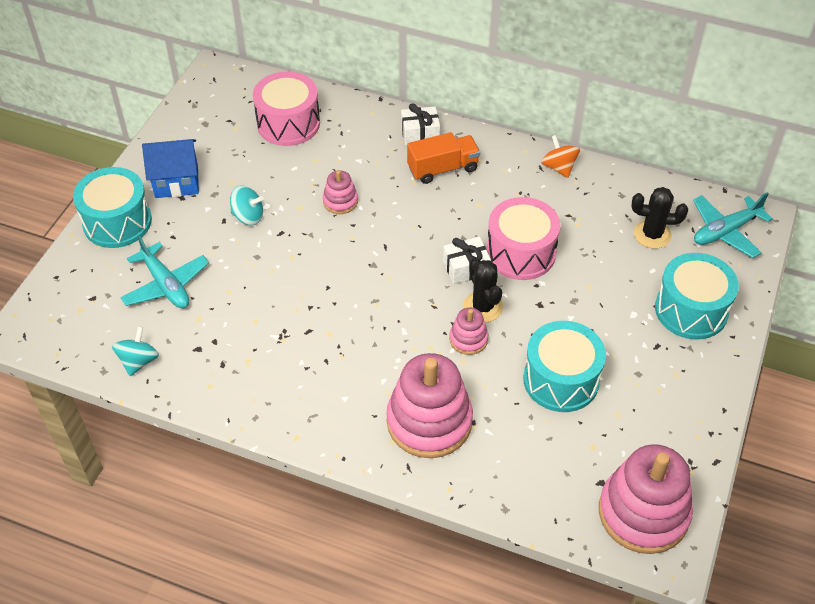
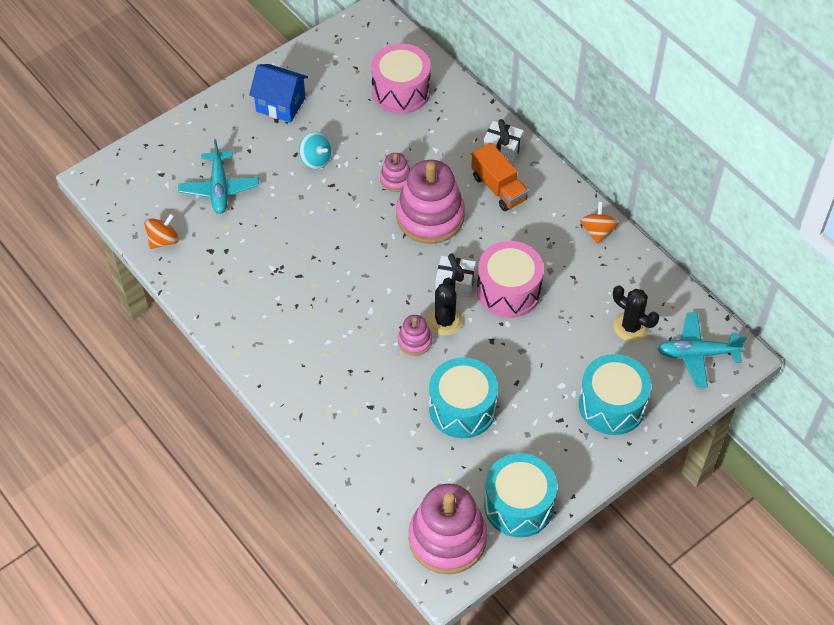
camera: 30 degrees right, 5 degrees up
(117, 222) = (216, 119): turquoise drum -> turquoise drum (518, 505)
(138, 361) = (163, 240): turquoise spinning top -> orange spinning top
(429, 421) = (339, 390): pink stacking toy -> pink stacking toy (430, 216)
(443, 169) = (498, 188): orange truck -> orange truck turned 45 degrees clockwise

